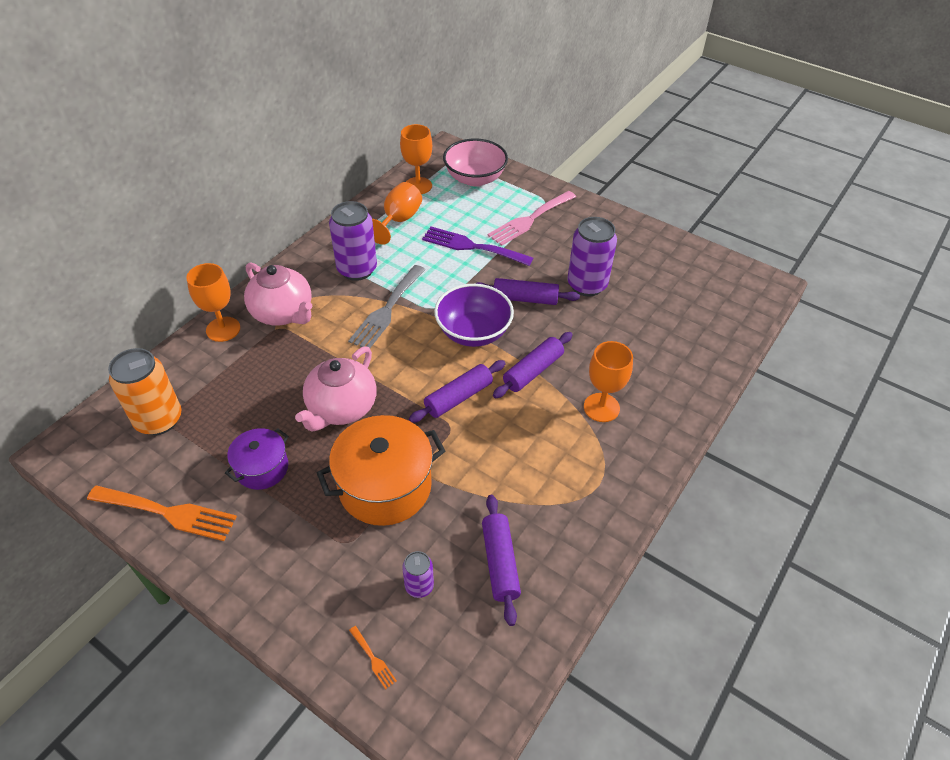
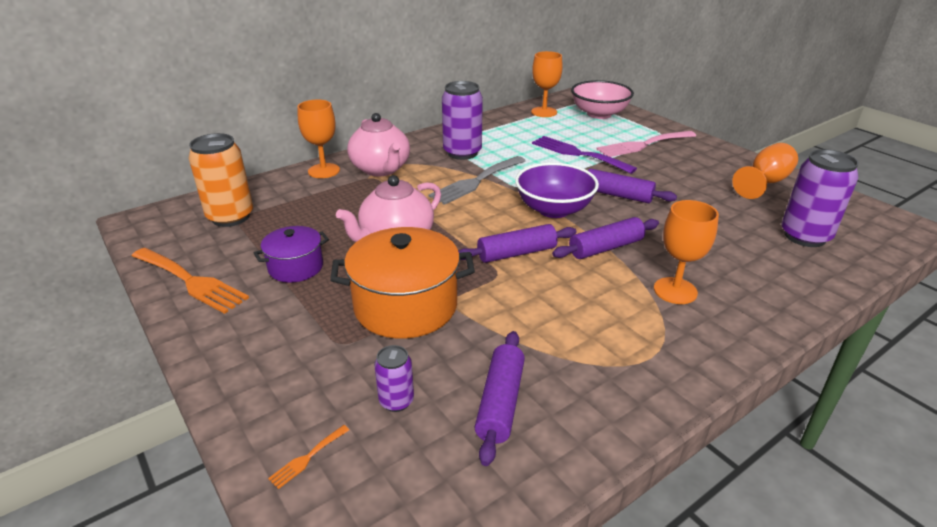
camera: 20 degrees right, 15 degrees down
(373, 659) = (307, 458): orange fork -> orange fork turned 60 degrees clockwise
(398, 220) = (516, 129): orange goblet -> orange goblet (765, 182)
(587, 285) = (688, 195): purple can -> purple can (805, 236)

